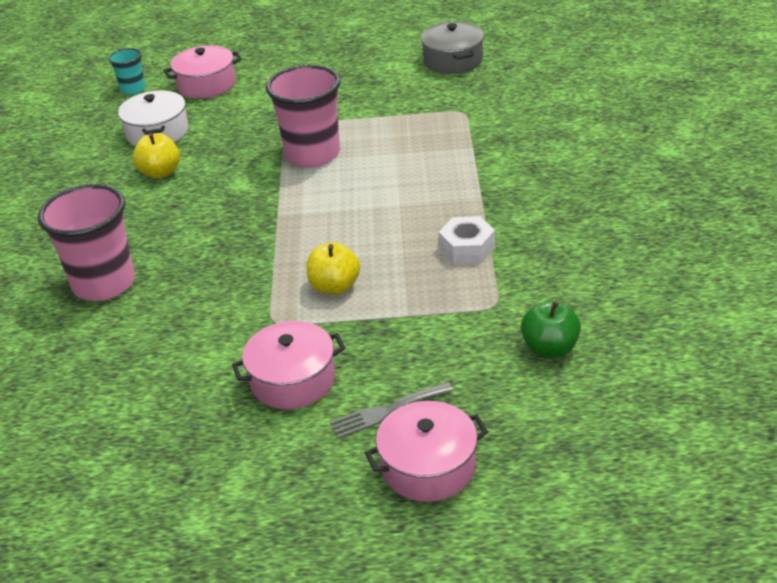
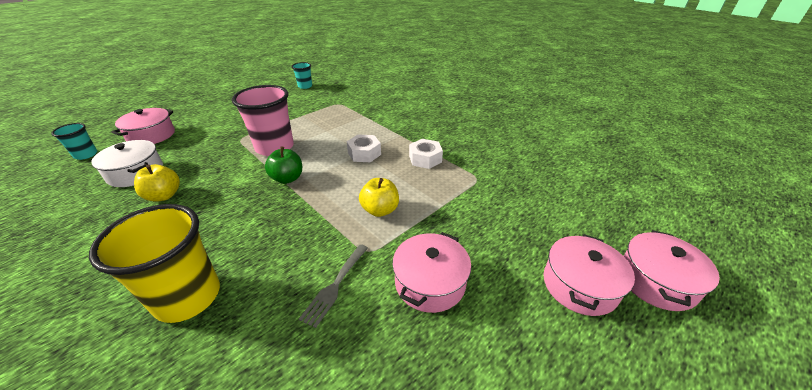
camera: 45 degrees left, 0 degrees up
(104, 284) = (188, 297): pink cup -> yellow cup
(387, 411) = (510, 266): grey fork -> grey fork (335, 286)
(402, 207) = (364, 153): none -> white nut
(453, 60) = (305, 86): grey pot -> turquoise cup
(518, 514) = (656, 281): none -> pink pot
(550, 348) = (531, 186): green apple -> green apple (287, 178)

